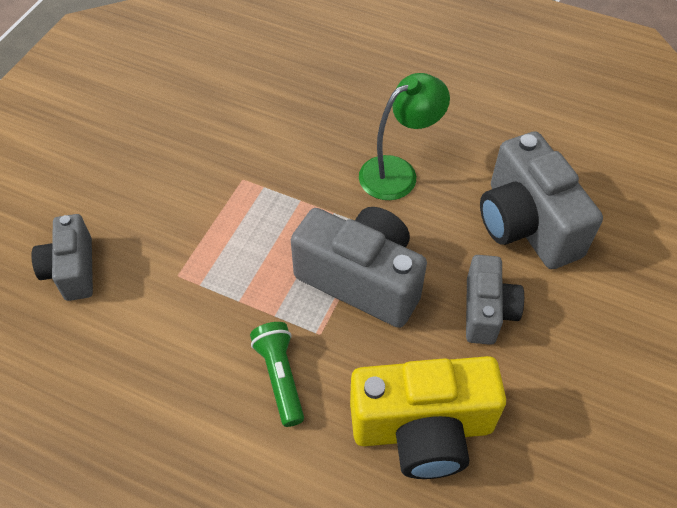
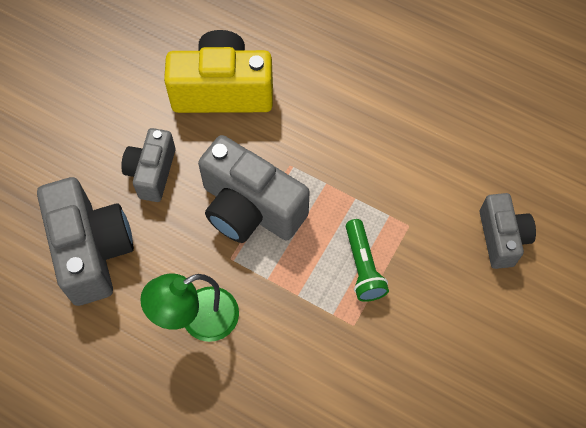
camera: 175 degrees left, 10 degrees up
(280, 377) = (322, 134): green flashlight -> green flashlight (363, 267)

